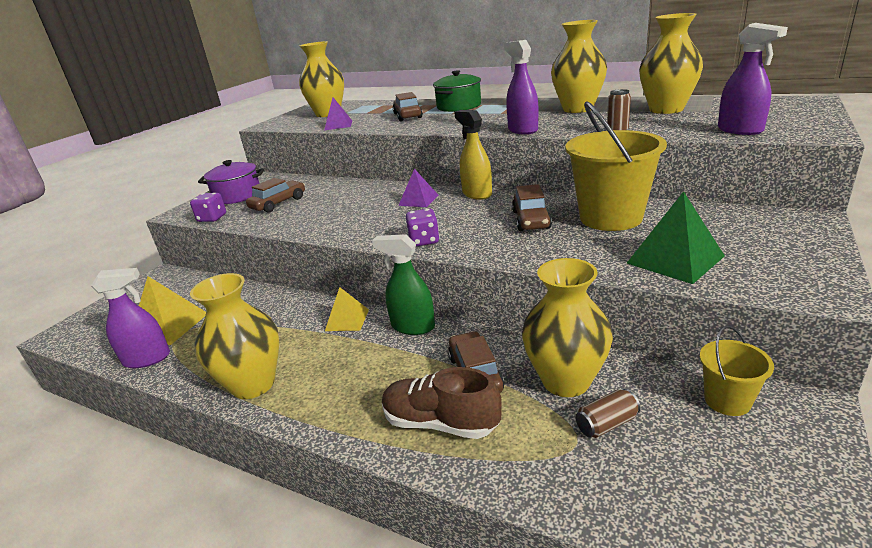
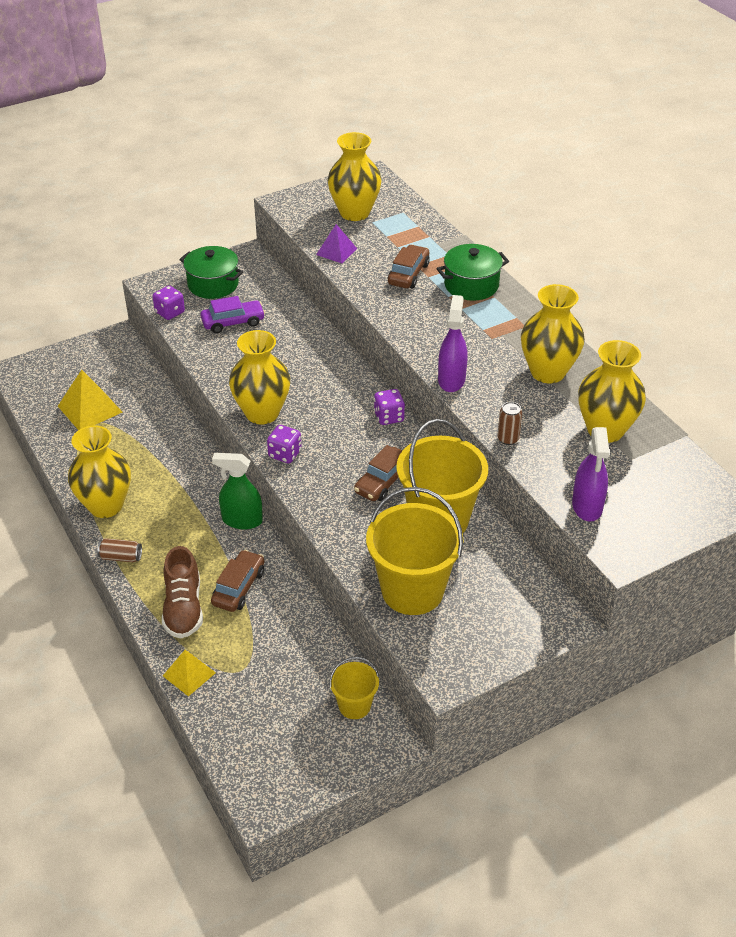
camera: 30 degrees right, 15 degrees up
(147, 359) = (58, 437): purple spray bottle -> none
(237, 195) = (213, 284): purple pot -> green pot
(278, 203) = (233, 322): brown car -> purple car
(347, 320) = (206, 484): yellow pyramid -> yellow pyramid (189, 674)
(412, 326) = (242, 520): green spray bottle -> green spray bottle turned 45 degrees counterclockwise
(418, 200) = (337, 394): purple pyramid -> none
(440, 423) = (183, 608): brown shoe -> brown shoe turned 150 degrees counterclockwise
(477, 194) = (389, 417): yellow spray bottle -> purple dice
(566, 381) = (284, 630): yellow vase -> yellow vase (262, 413)
(606, 424) = (270, 671): brown can -> brown can (121, 557)
(675, 259) = (412, 590): green pyramid -> yellow bucket

